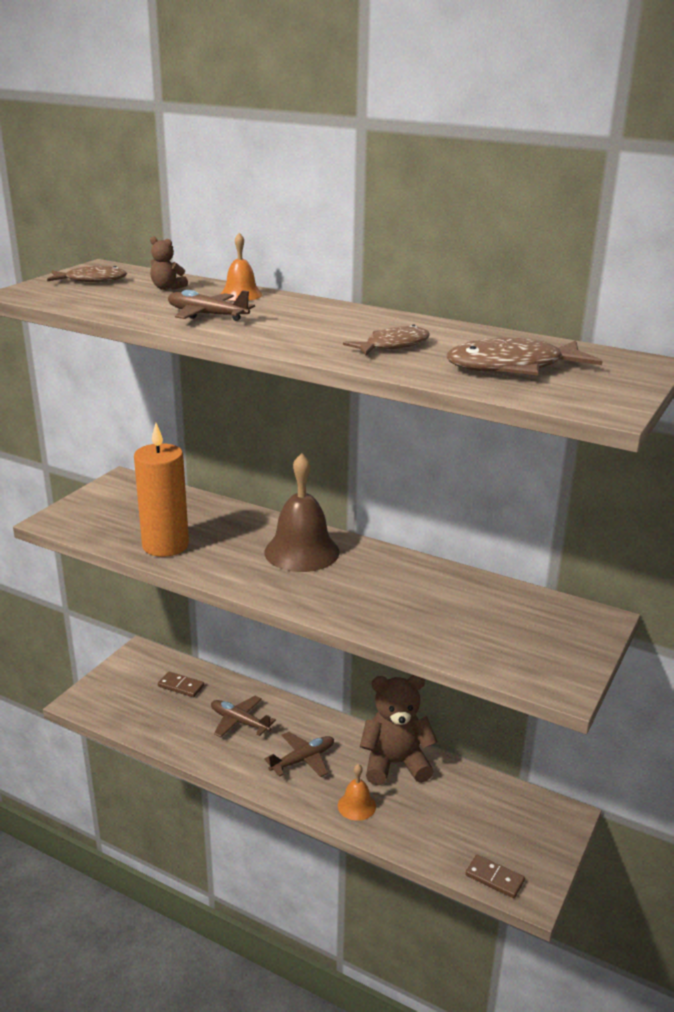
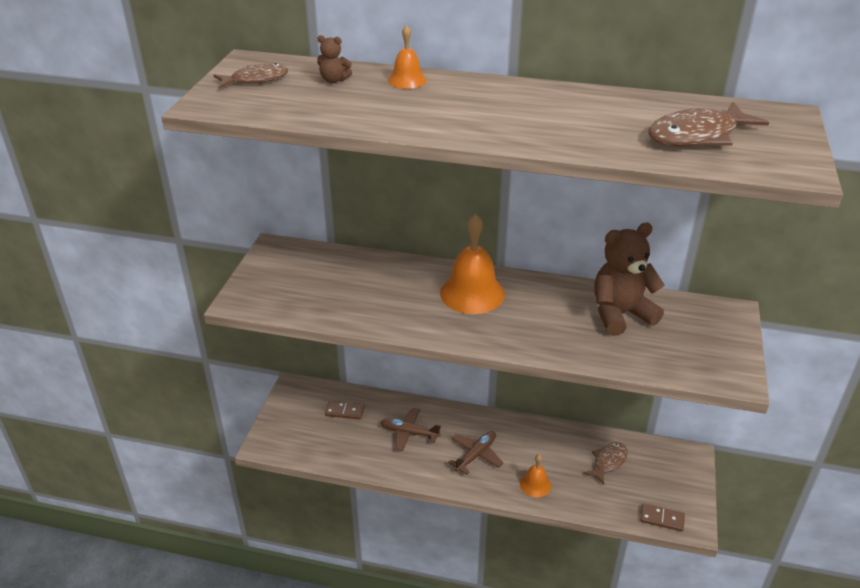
camera: 15 degrees left, 10 degrees up
(165, 545) = (354, 308): orange candle -> none
(207, 315) = (399, 111): brown plane -> none
(302, 551) = (472, 293): brown bell -> orange bell
(393, 346) = (585, 125): brown fish -> brown fish (608, 462)
(395, 763) = (549, 442): brown teddy bear -> brown teddy bear (620, 314)

